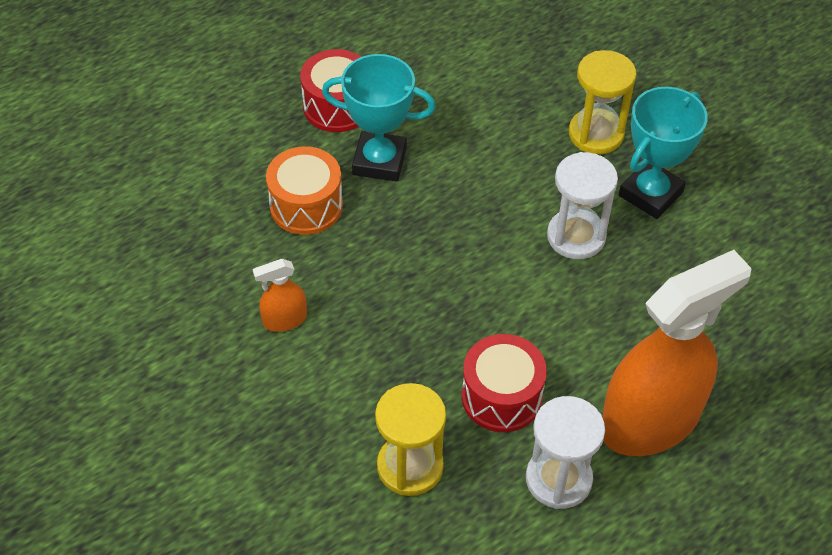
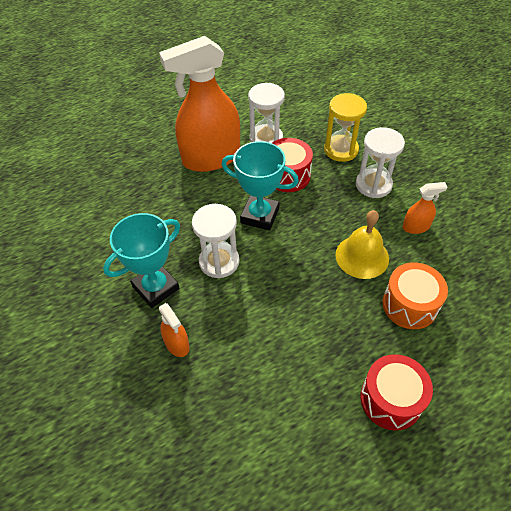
camera: 170 degrees left, 0 degrees up
(349, 392) = (373, 185): none -> white hourglass
(369, 264) = (362, 256): none -> yellow bell
(379, 161) = (354, 338): turquoise trophy -> turquoise trophy (260, 215)
(596, 134) = (177, 344): yellow hourglass -> orange spray bottle

